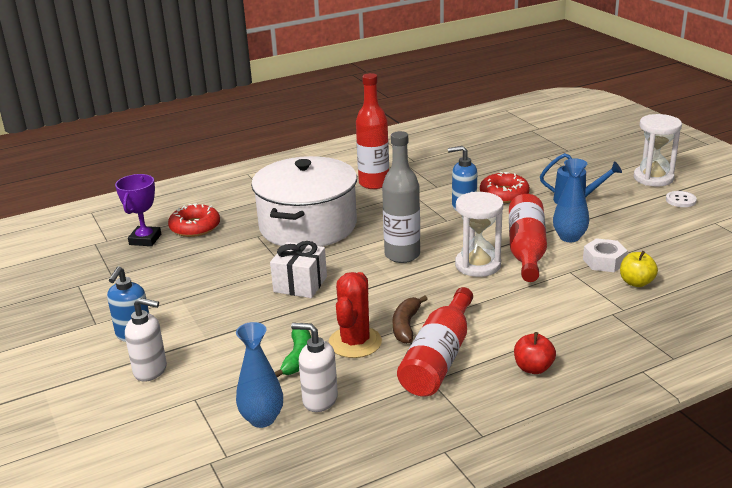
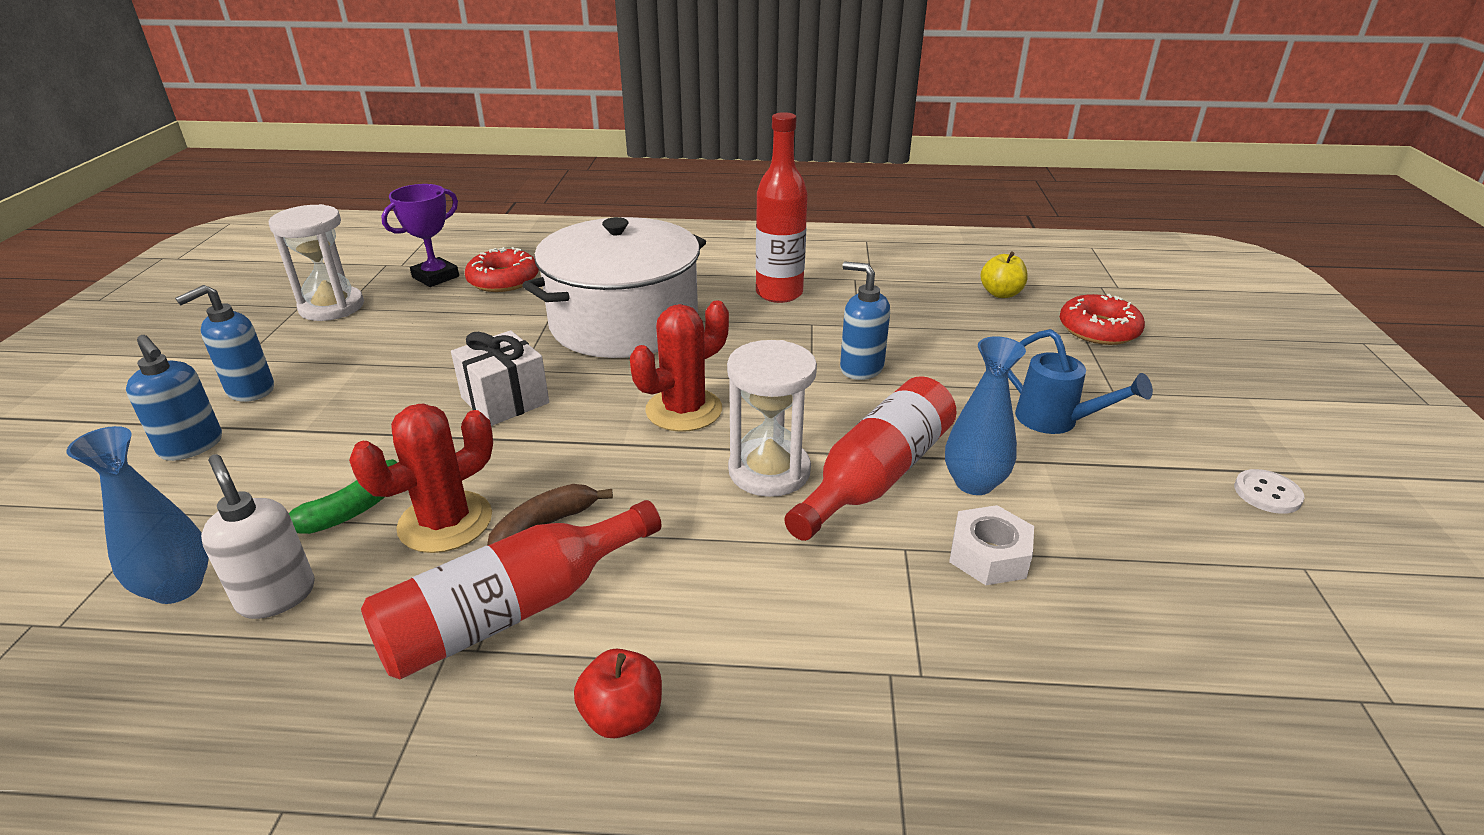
camera: 30 degrees right, 5 degrees up
(151, 370) = (192, 446): white soap dispenser -> blue soap dispenser
(402, 255) = (684, 410): grey bottle -> red cactus
(504, 194) = (945, 370): red donut -> red donut (1098, 329)
(636, 282) = (1007, 627): yellow apple -> yellow apple (1001, 294)
(653, 178) = (1248, 431): white hourglass -> white hourglass (332, 307)

